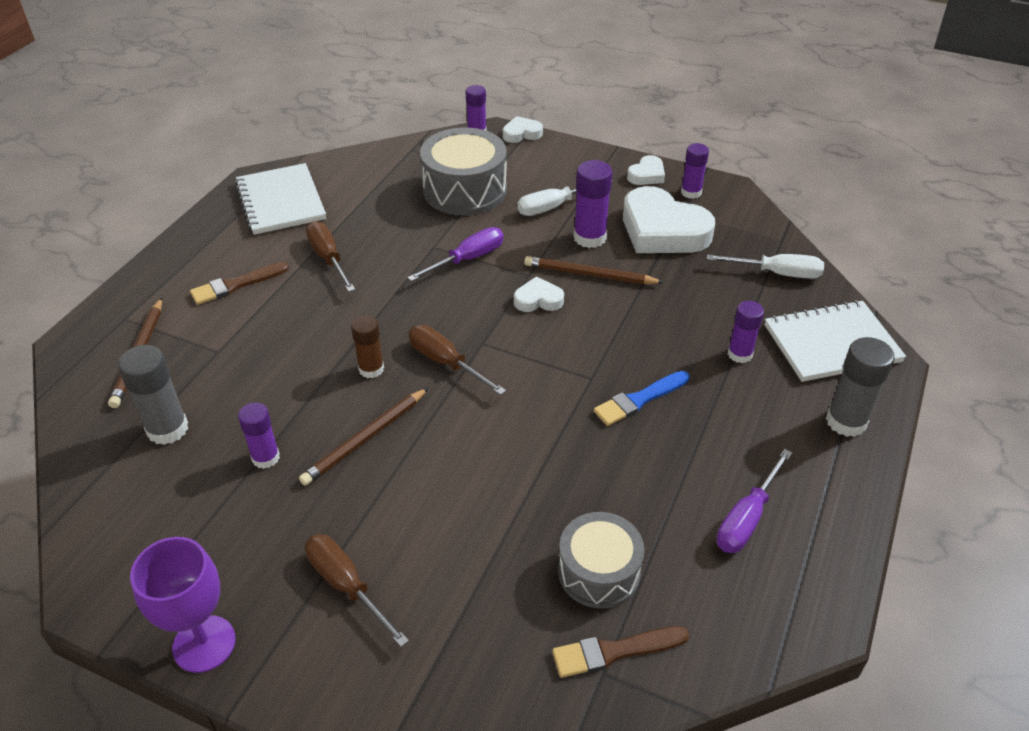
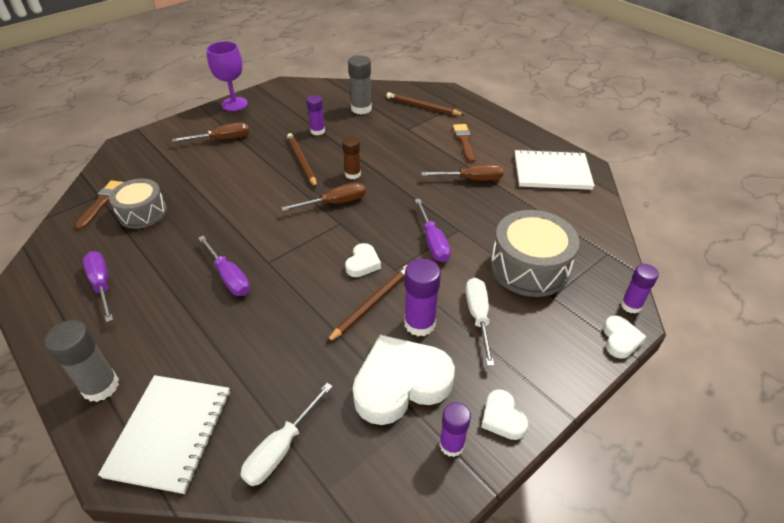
camera: 115 degrees right, 0 degrees up
(639, 400) = (229, 277): blue brush -> purple screwdriver
(740, 354) = (217, 356): purple glue stick -> none

